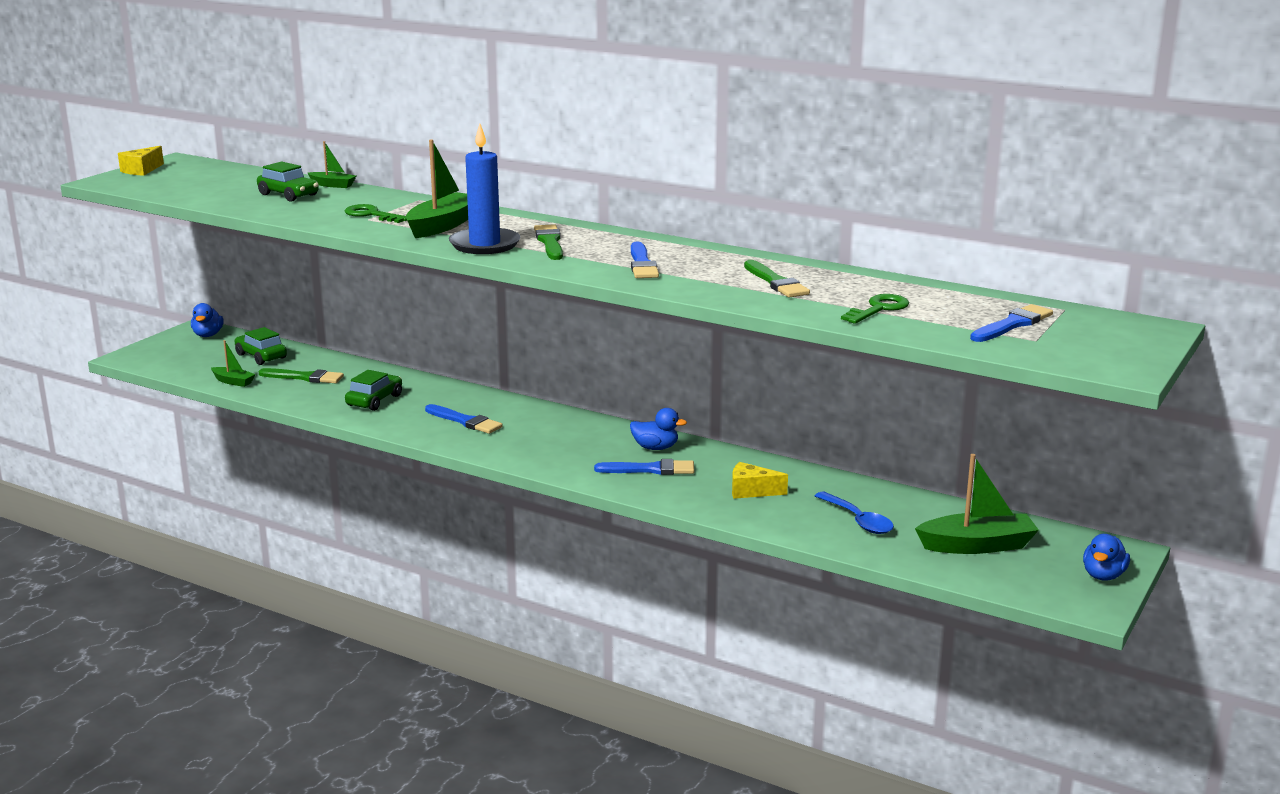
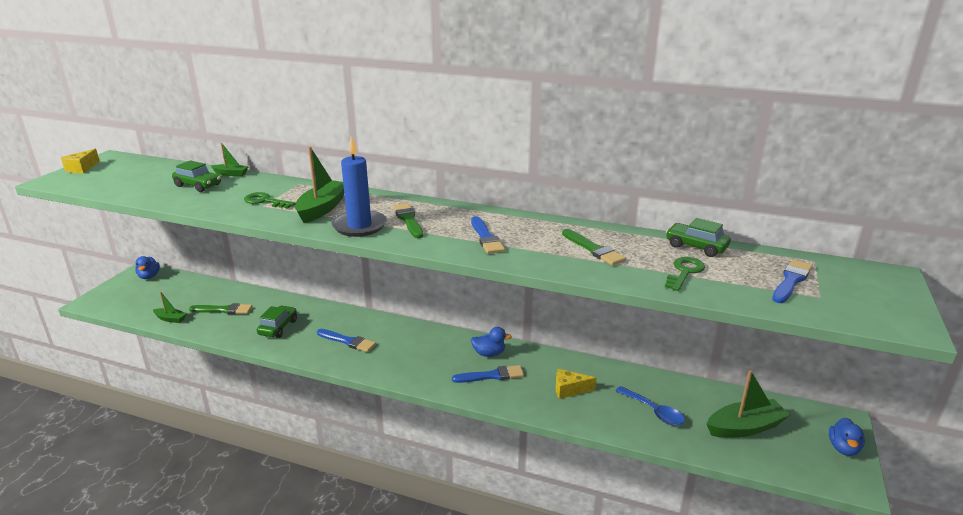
camera: 10 degrees left, 5 degrees up
(261, 356) = (190, 293): green car -> green car (696, 247)

